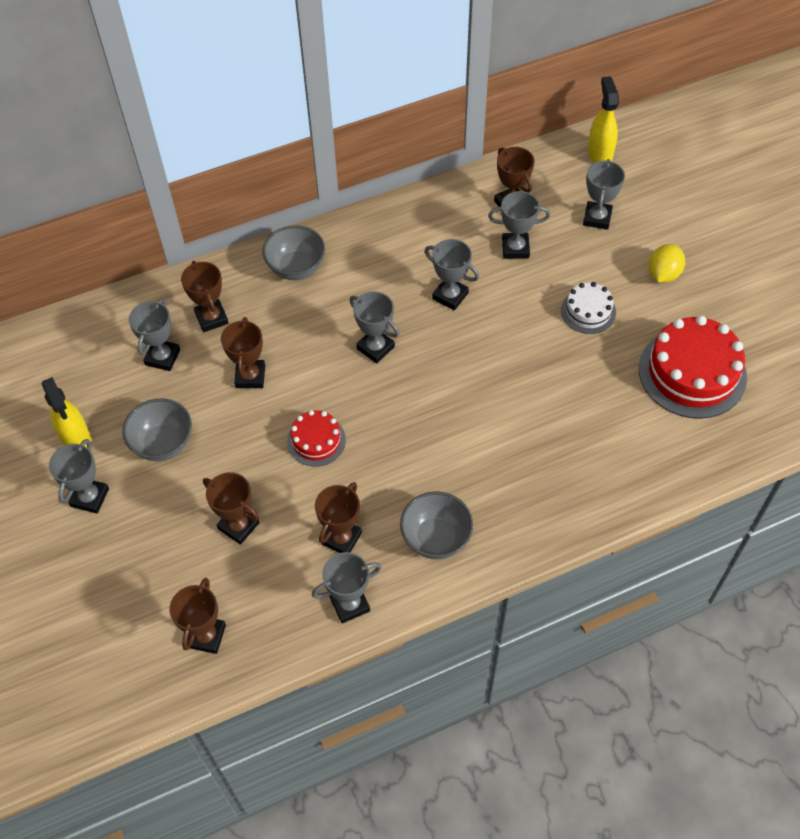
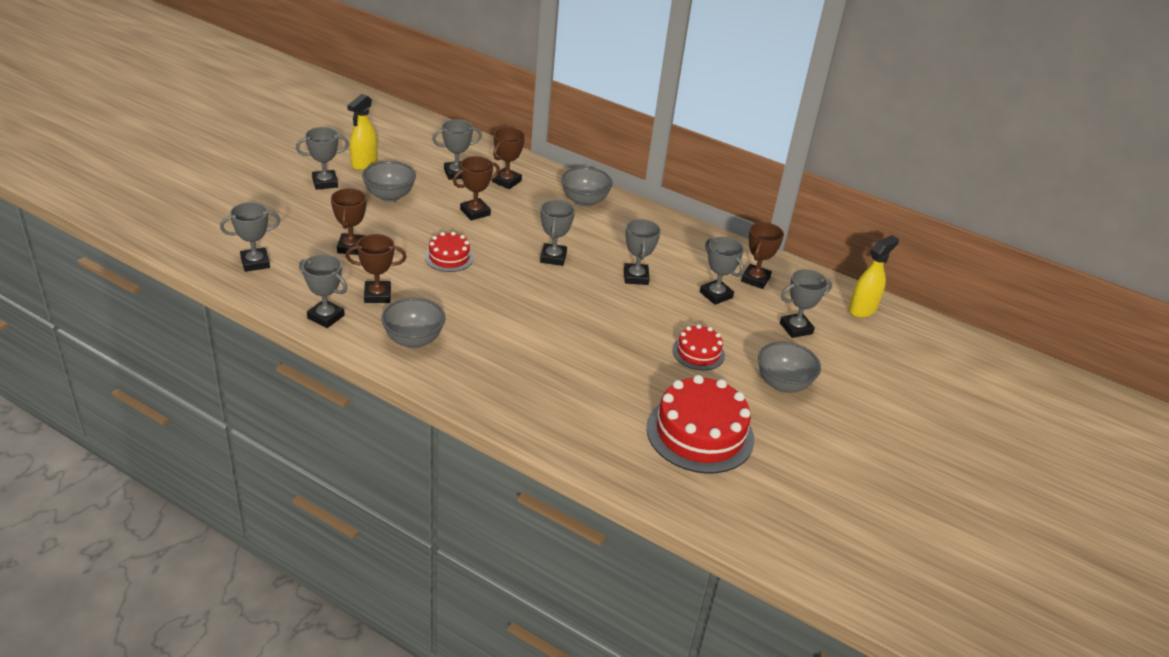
camera: 50 degrees right, 20 degrees down
(206, 636) = (255, 263): brown trophy -> grey trophy
(588, 311) = (698, 352): white cake -> red cake
(663, 274) = (783, 384): yellow lemon -> grey bowl

